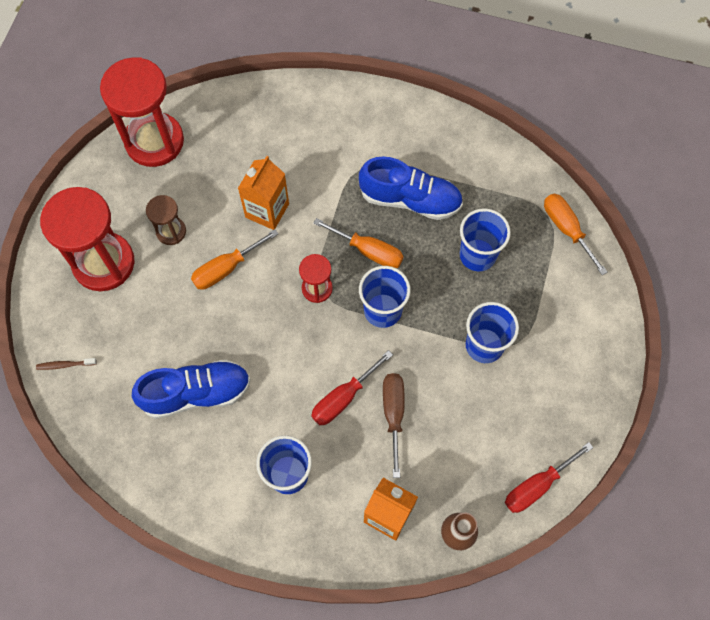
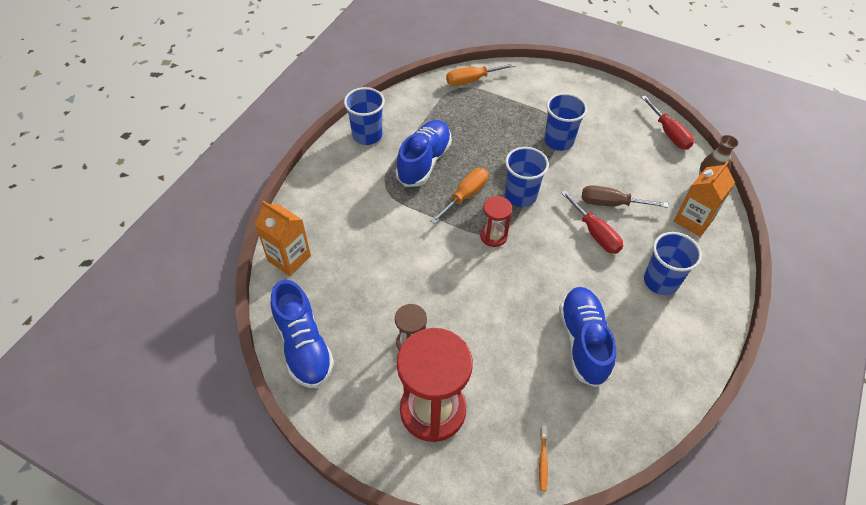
camera: 80 degrees left, 15 degrees down
(65, 365) = (543, 460): brown toothbrush -> orange toothbrush
(154, 141) = (303, 346): red hourglass -> blue shoe
(226, 268) = (461, 301): orange screwdriver -> none
(267, 210) = (408, 261): orange carton -> orange carton (289, 258)
(477, 255) = (483, 131): blue cup -> blue cup (367, 135)

